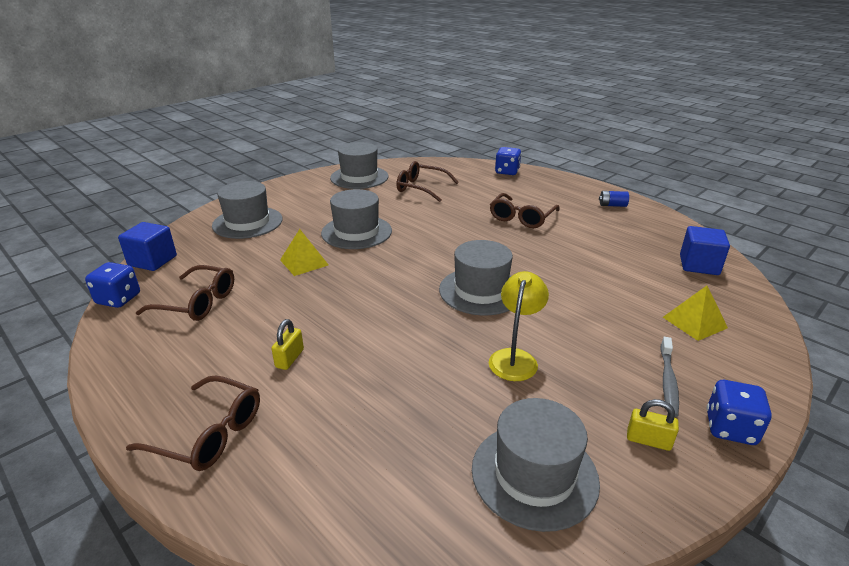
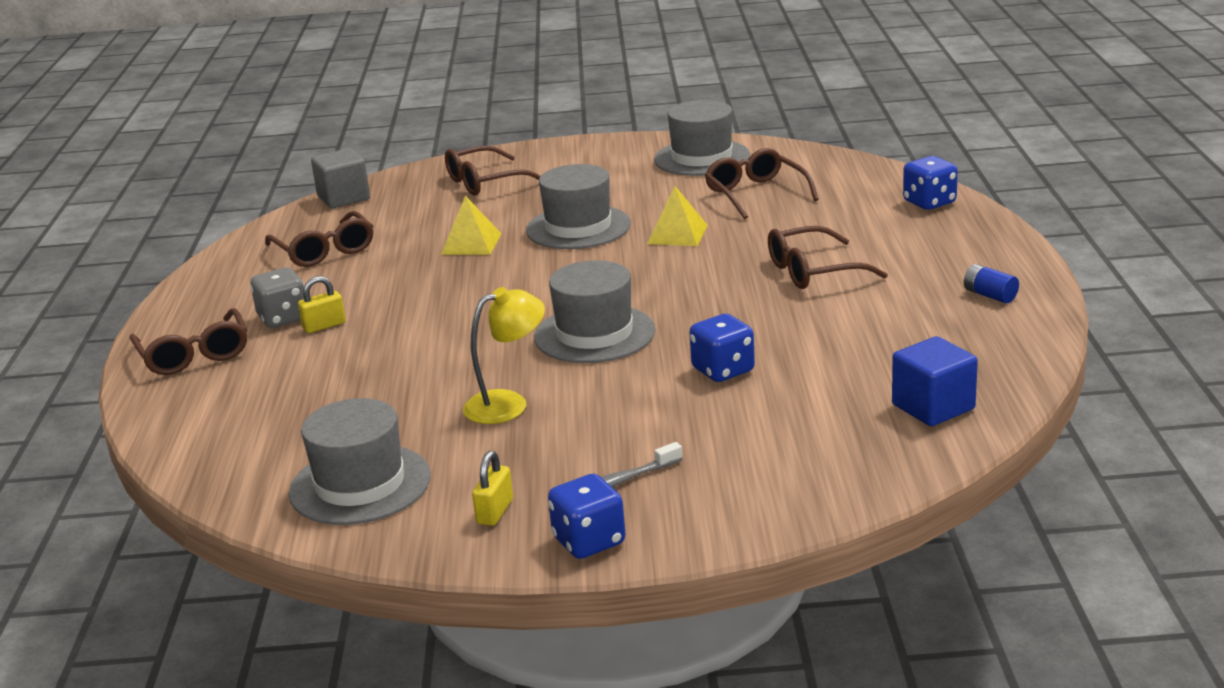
camera: 45 degrees right, 5 degrees down
(118, 299) = (271, 226): blue dice -> blue dice (723, 370)
(152, 261) = (344, 198): blue cube -> grey cube
(244, 366) = (283, 318): none -> grey dice
(247, 222) = (485, 182): grey hat -> brown glasses
(648, 440) = (495, 511): yellow padlock -> yellow padlock turned 45 degrees clockwise
(694, 322) = (770, 455): yellow pyramid -> yellow pyramid (677, 234)

